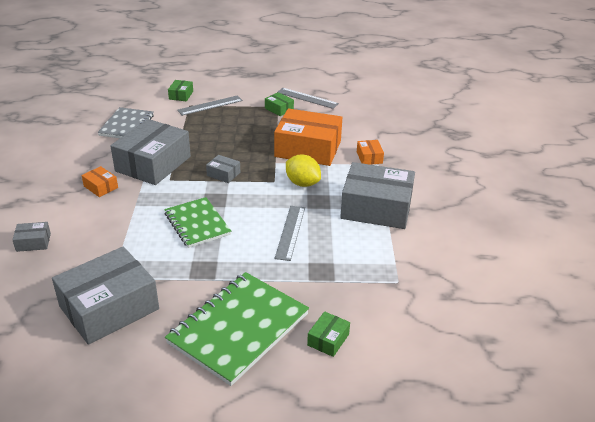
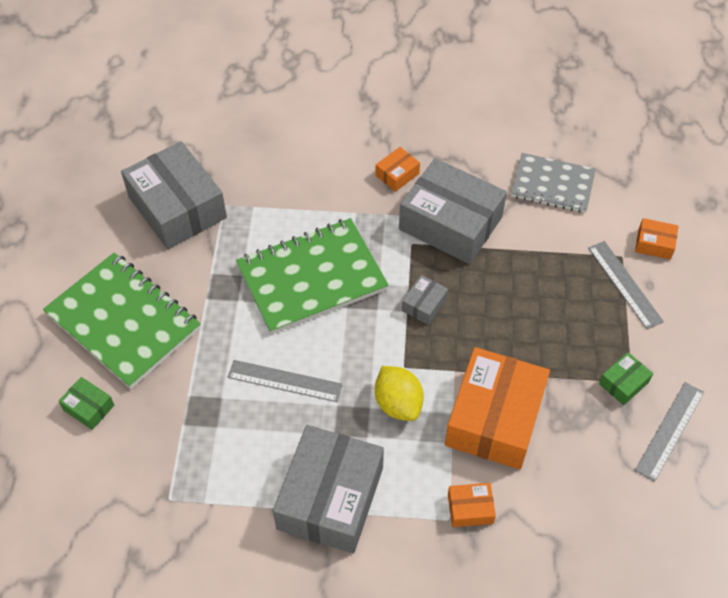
camera: 95 degrees right, 20 degrees up
(33, 242) = (293, 130): grey box -> none
(181, 95) = (654, 244): green box -> orange box
(197, 224) = (311, 278): green notebook -> green notebook, size x1.57
(302, 183) = (398, 403): yellow lemon -> yellow lemon turned 75 degrees counterclockwise

